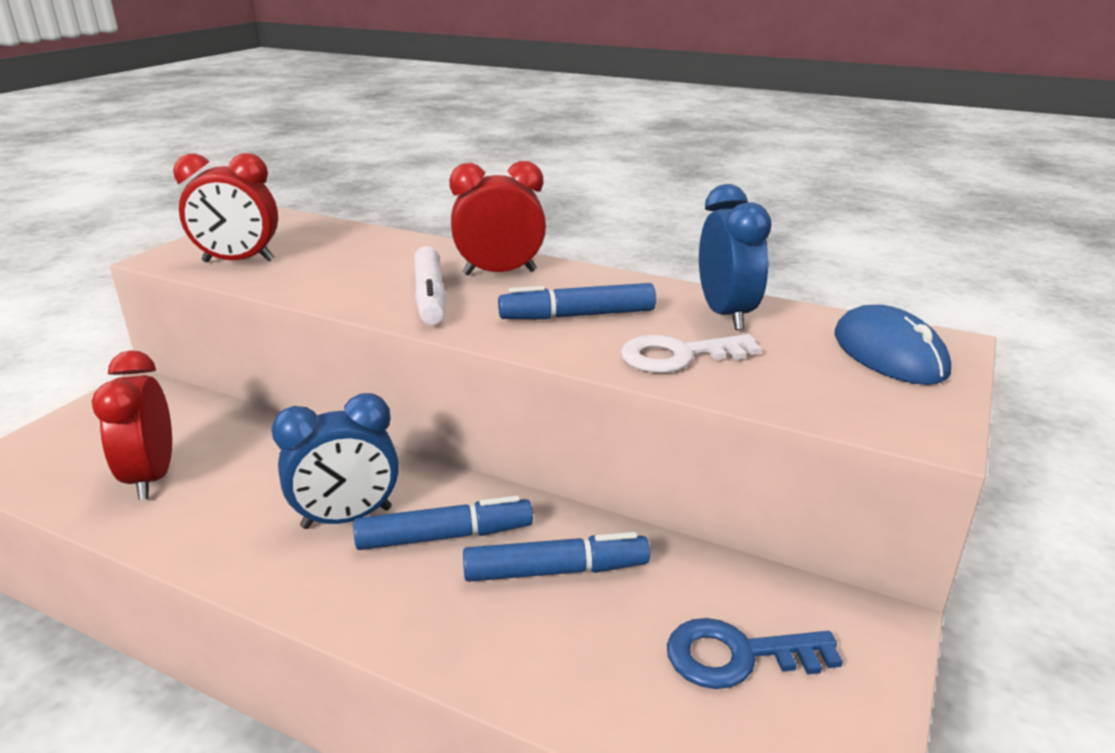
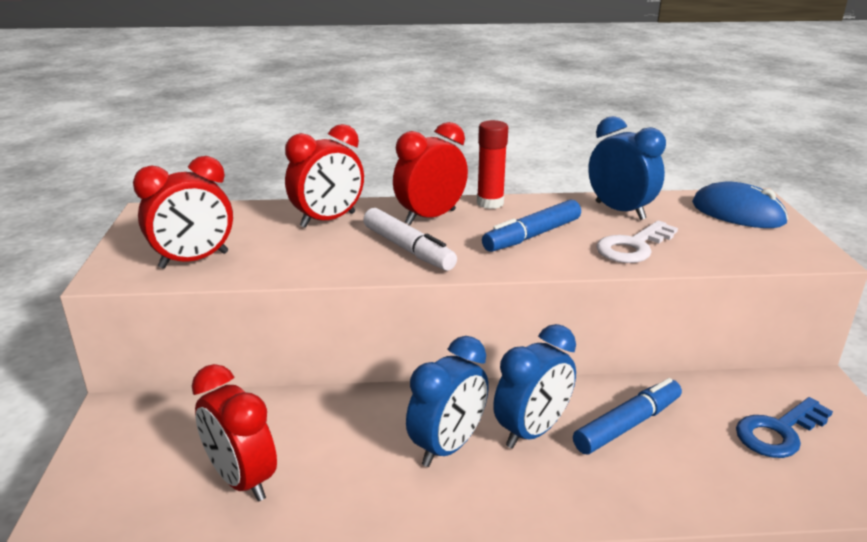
camera: 30 degrees left, 0 degrees up
(399, 254) = (328, 220): none -> red clock
(445, 536) = (532, 431): blue marker -> blue clock
(584, 273) = (490, 203): none -> red glue stick

